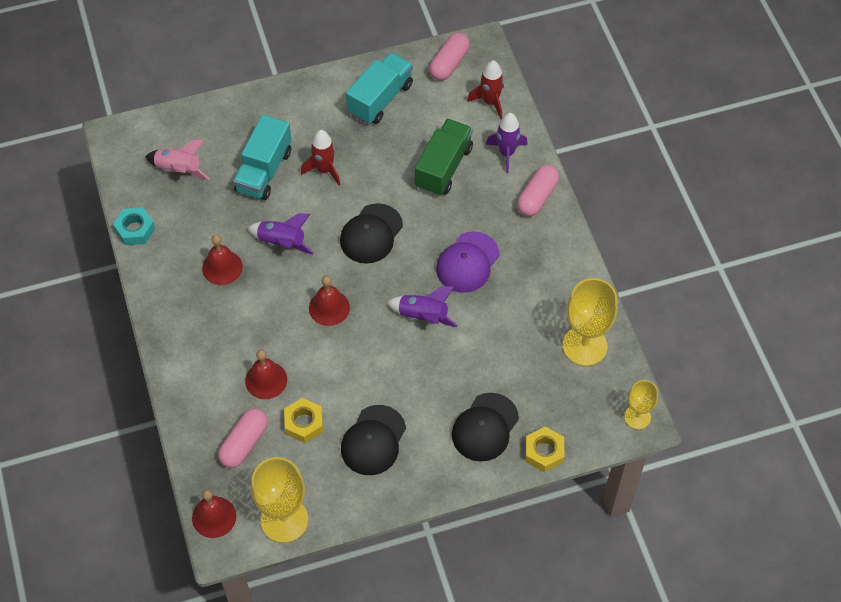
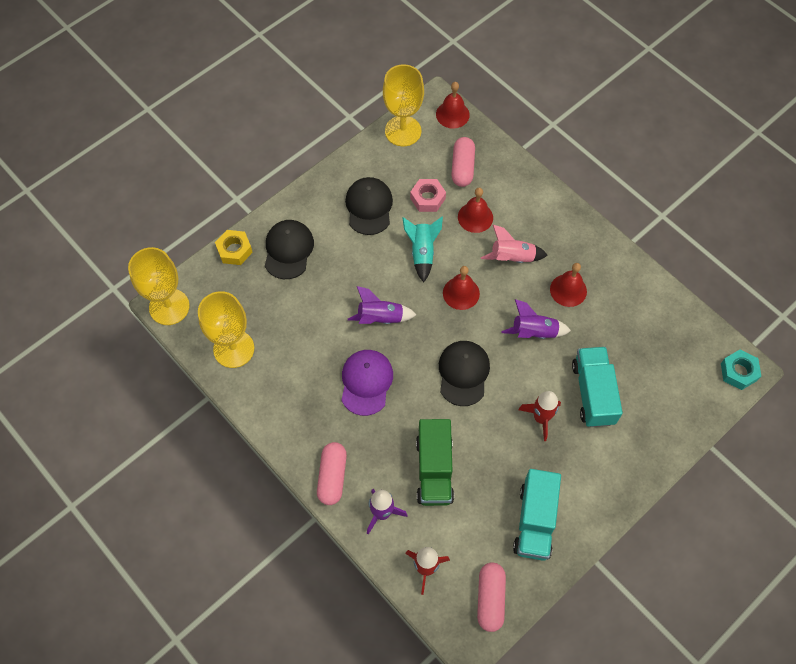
camera: 155 degrees right, 5 degrees up
(135, 230) = (661, 291): turquoise nut -> turquoise nut (738, 372)
(178, 170) = (666, 361): pink rocket -> pink rocket (512, 258)
(304, 423) = (427, 198): yellow nut -> pink nut
(344, 365) = (422, 253): none -> turquoise rocket
(637, 417) = (169, 307): yellow goblet -> yellow goblet, size x1.74

